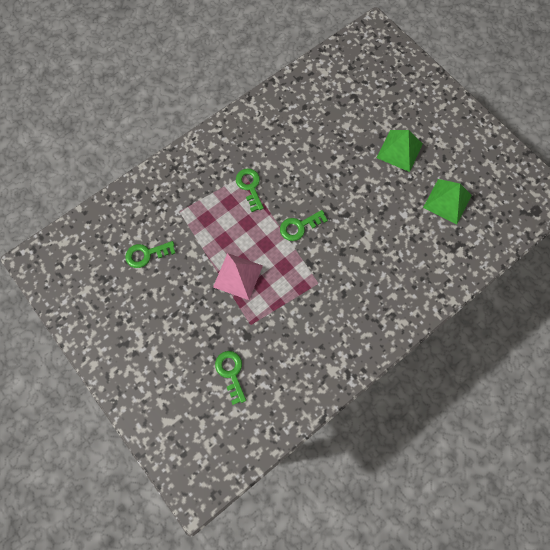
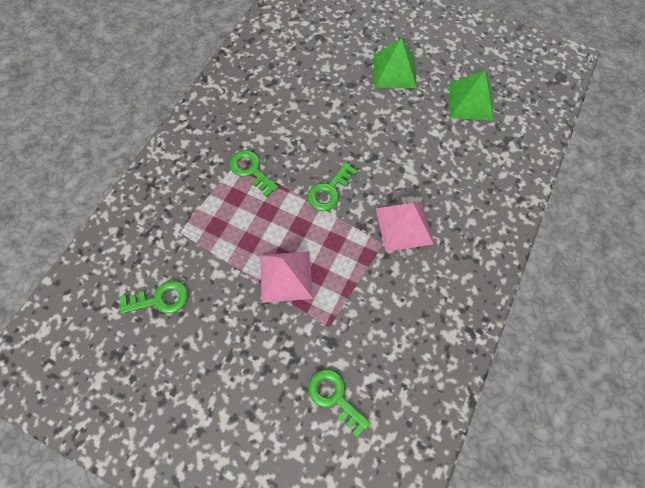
camera: 25 degrees left, 5 degrees down
(146, 254) = (160, 299): green key -> green key turned 150 degrees counterclockwise
(340, 277) = (404, 226): none -> pink pyramid

